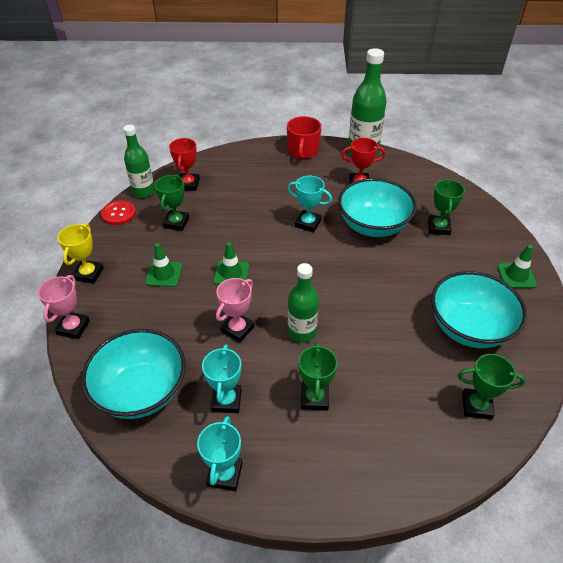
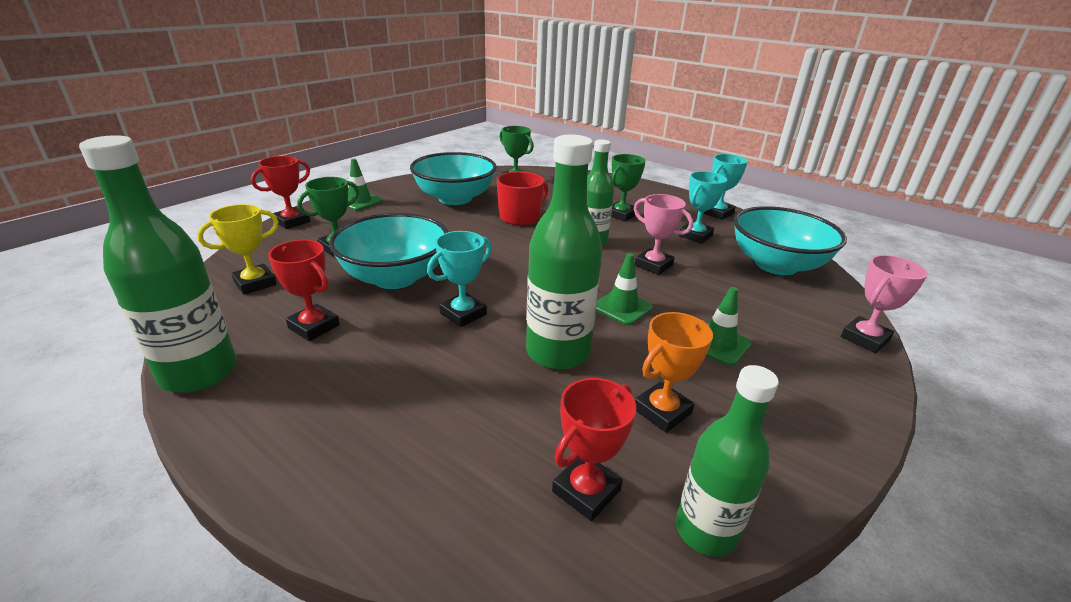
camera: 145 degrees left, 15 degrees down
(88, 274) = (849, 396): yellow trophy -> yellow trophy (255, 283)
(119, 214) = (782, 495): red button -> none
(176, 223) = (662, 411): green trophy -> orange trophy
(237, 329) = (653, 265): pink trophy -> pink trophy turned 60 degrees clockwise
(241, 227) = (558, 352): none -> green bottle
(303, 151) = (275, 437): red mug -> red mug (521, 217)
(308, 223) = (463, 314): turquoise trophy -> turquoise trophy turned 75 degrees clockwise
(505, 230) = (292, 221): none -> red trophy

